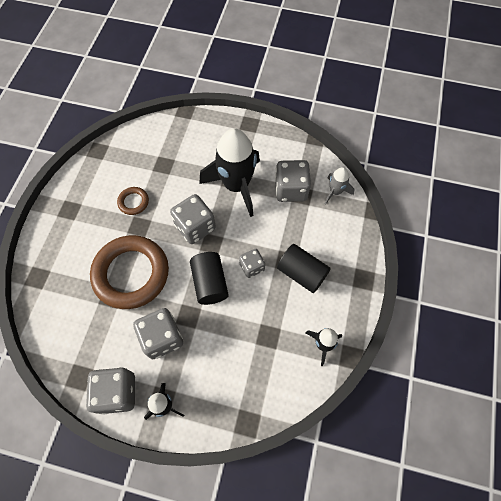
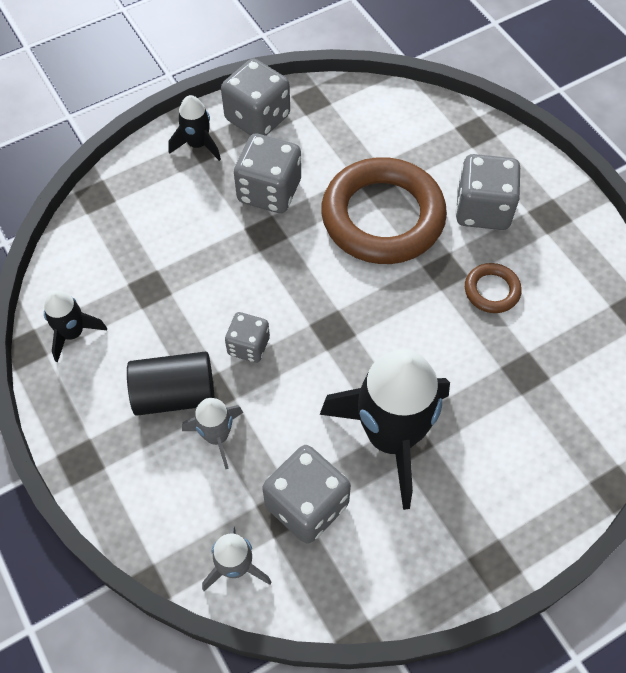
camera: 135 degrees right, 5 degrees down
(195, 227) = (377, 330): grey dice -> grey dice (482, 209)
(210, 283) = (280, 284): black cylinder -> none
(300, 241) = (217, 436): none -> grey rocket

